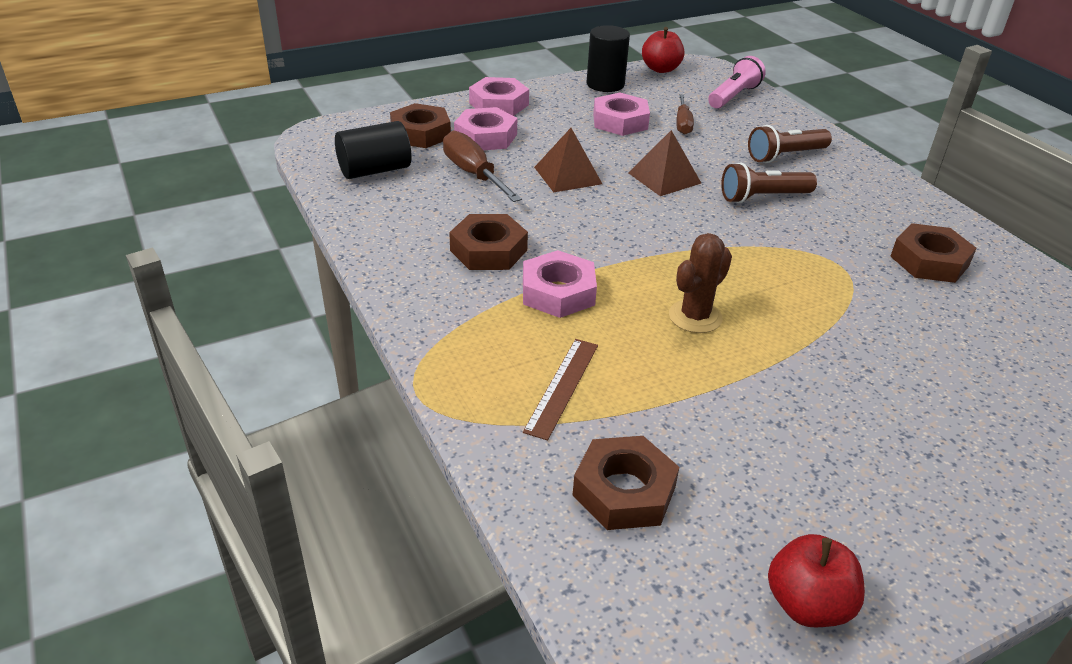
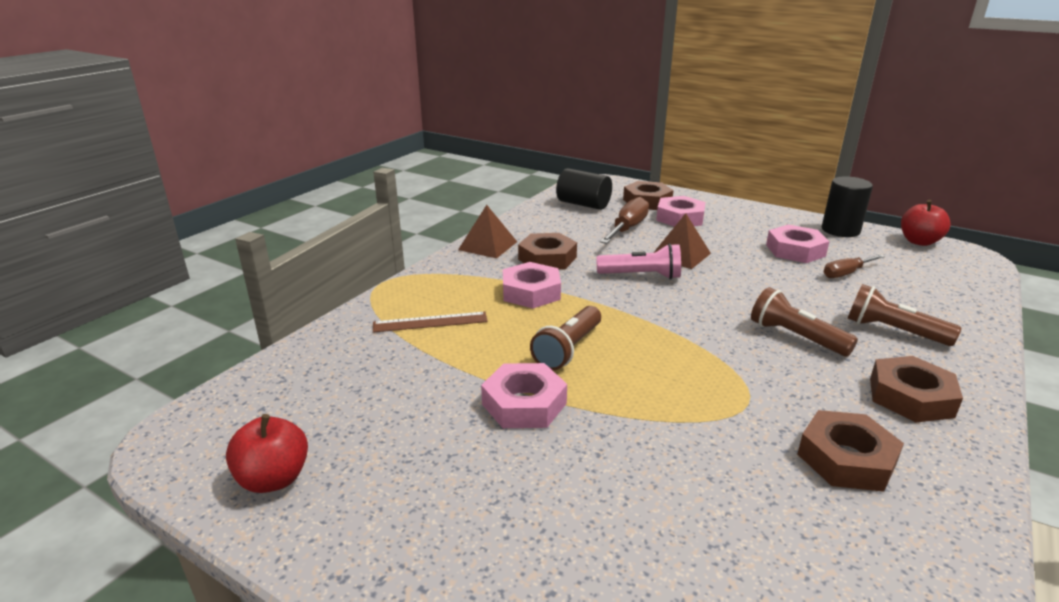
camera: 60 degrees right, 10 degrees down
(499, 104) = (730, 209): pink nut -> pink nut (524, 404)
(624, 491) = (344, 372): brown nut -> brown nut (910, 397)
(664, 178) = (744, 288): brown pyramid -> brown pyramid (487, 245)
(695, 317) = (568, 349): brown cactus -> brown flashlight
(733, 96) = (949, 281): pink flashlight -> pink flashlight (641, 275)

